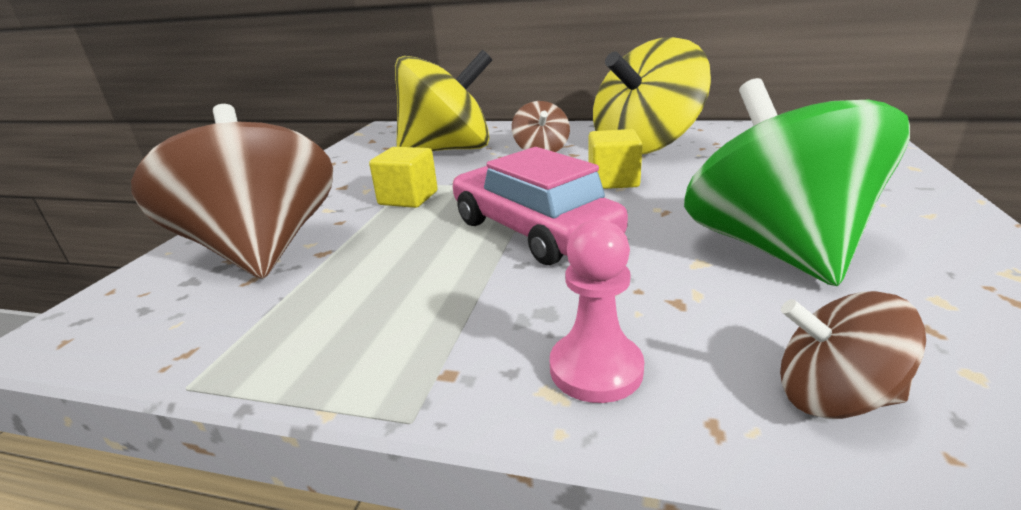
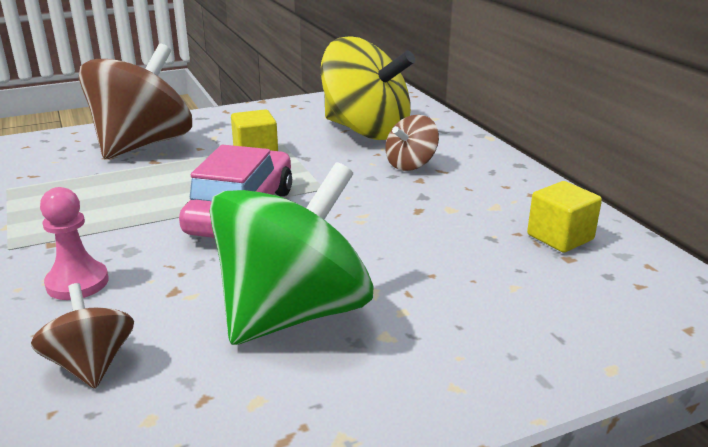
camera: 50 degrees right, 0 degrees up
(613, 180) = (372, 213): yellow cube -> yellow cube (560, 237)
(645, 146) = (484, 204): yellow spinning top -> none

